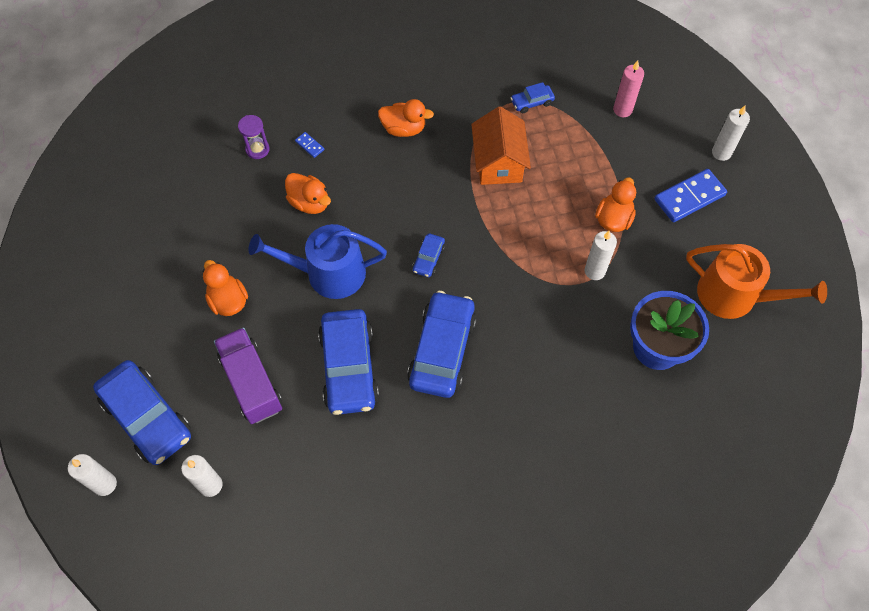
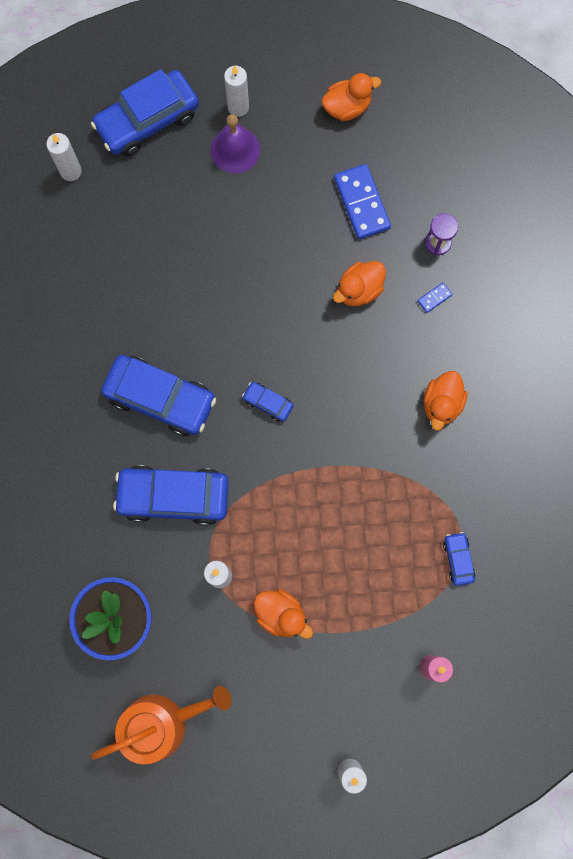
camera: 100 degrees right, 15 degrees up
(105, 484) = (91, 83): white candle -> white candle (238, 107)
(176, 328) = (235, 150): none -> purple bell
(228, 301) = (255, 199): orange duck -> orange duck (347, 107)
(251, 383) = (163, 214): purple truck -> none
(328, 273) = (269, 299): blue watering can -> none
(349, 367) = (160, 306): blue car -> blue car (173, 496)
(498, 162) = (378, 502): orange house -> none
(689, 197) = (294, 712): blue domino -> blue domino (361, 203)
(734, 296) = (161, 723): orange watering can -> orange watering can turned 150 degrees counterclockwise

